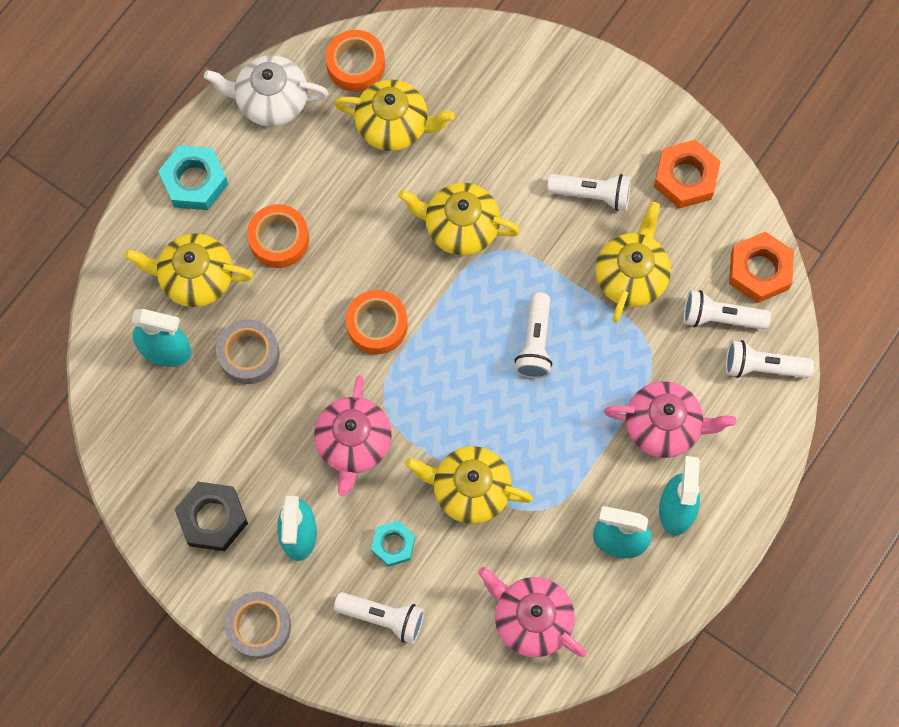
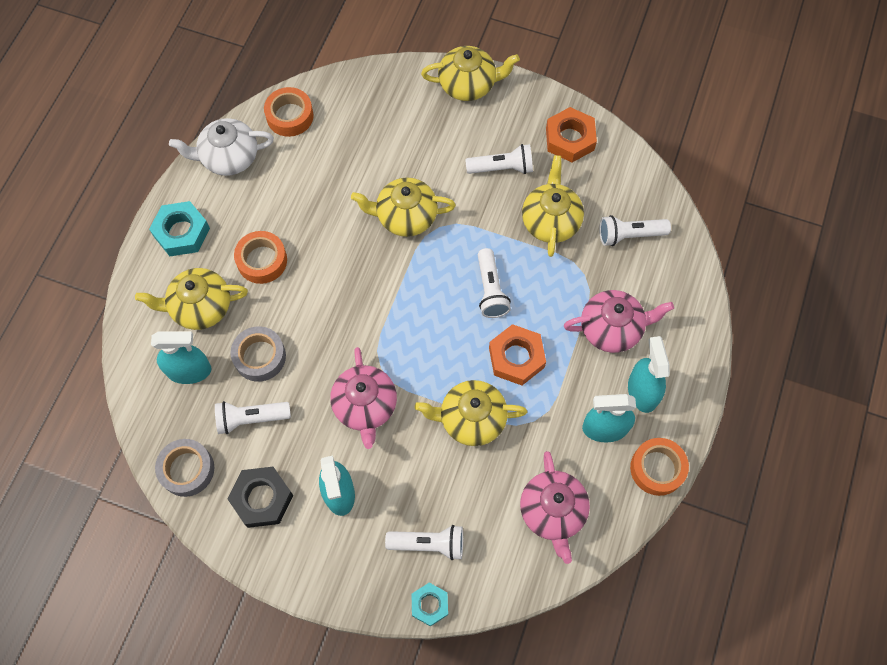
camera: 15 degrees left, 5 degrees down
(259, 626) = (324, 580): grey tape -> grey tape (187, 469)
(377, 325) = (359, 307): orange tape -> orange tape (657, 468)
(393, 544) = (421, 480): turquoise nut -> turquoise nut (430, 605)
(394, 125) = (332, 153): yellow teapot -> yellow teapot (468, 85)
(531, 619) = (552, 512): pink teapot -> pink teapot turned 120 degrees counterclockwise
(759, 270) = (648, 193): orange nut -> orange nut (516, 357)
(762, 366) = (674, 264): white flashlight -> white flashlight (251, 418)

